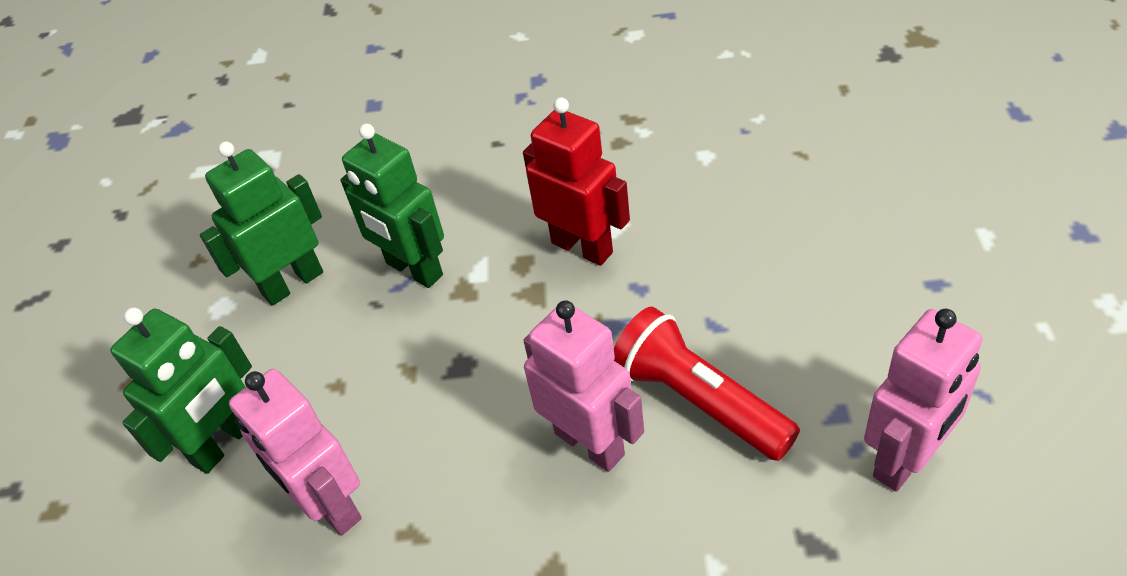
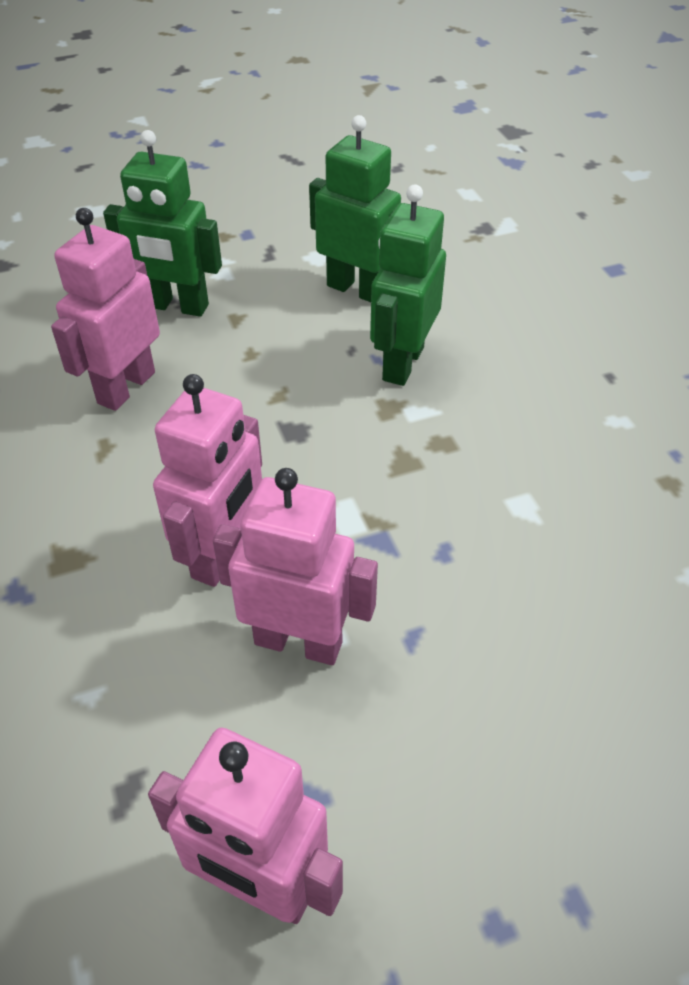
camera: 65 degrees right, 0 degrees up
(582, 247) = (485, 487): red robot -> none
(699, 401) = (298, 642): red flashlight -> pink robot

